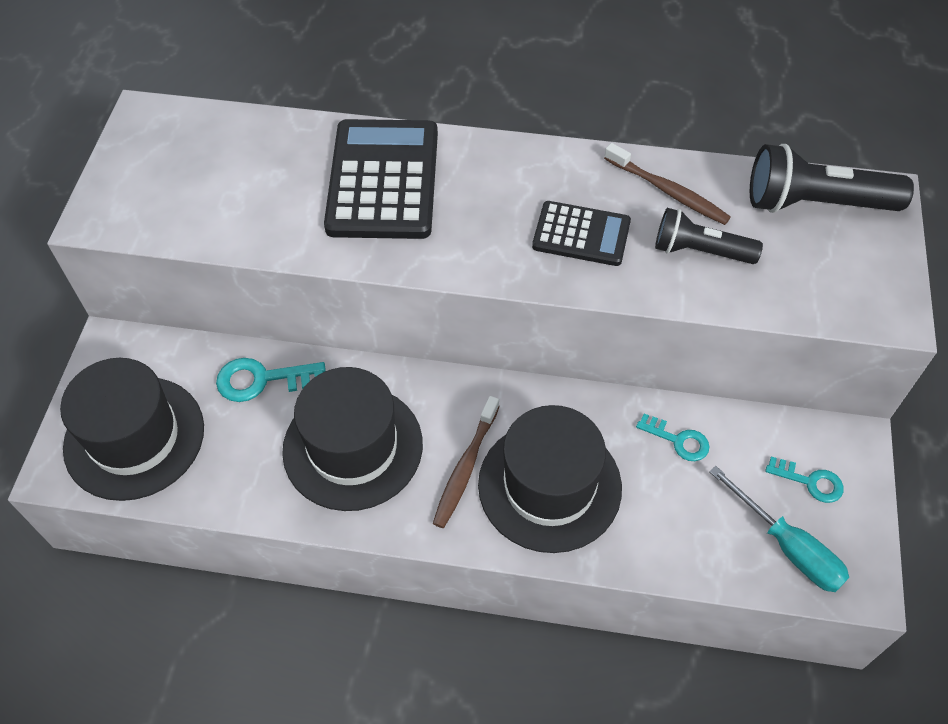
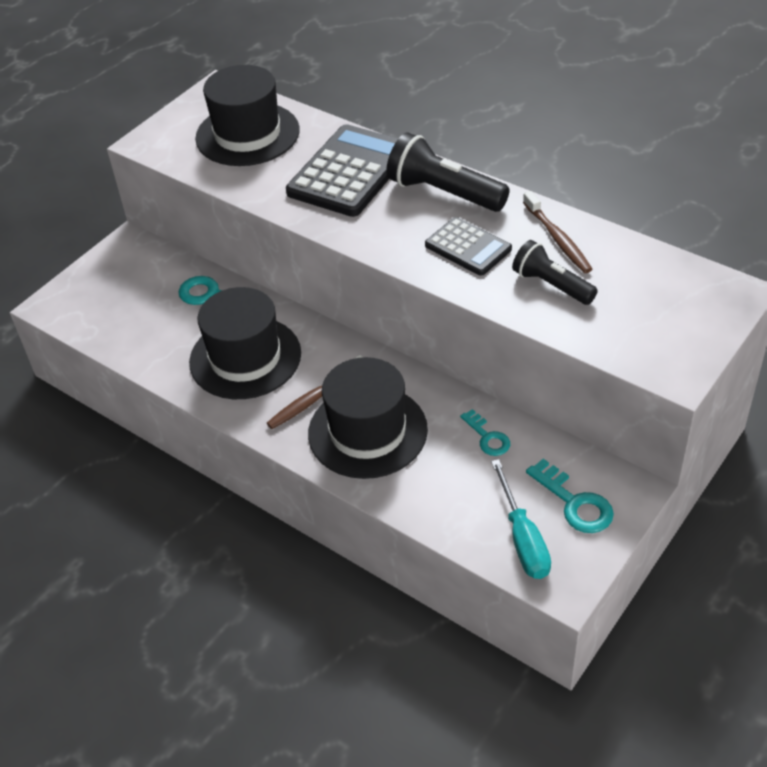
camera: 30 degrees right, 10 degrees down
(134, 437) = (108, 302): black hat -> black hat (247, 134)
(810, 481) = (574, 502): turquoise key -> turquoise key, size x1.51
(815, 203) = (673, 281): black flashlight -> black flashlight (444, 192)

